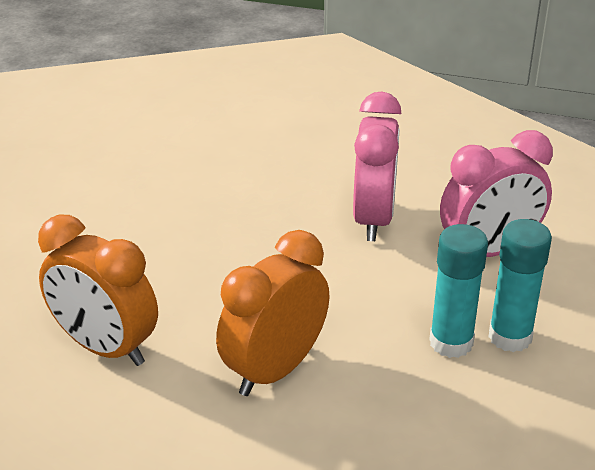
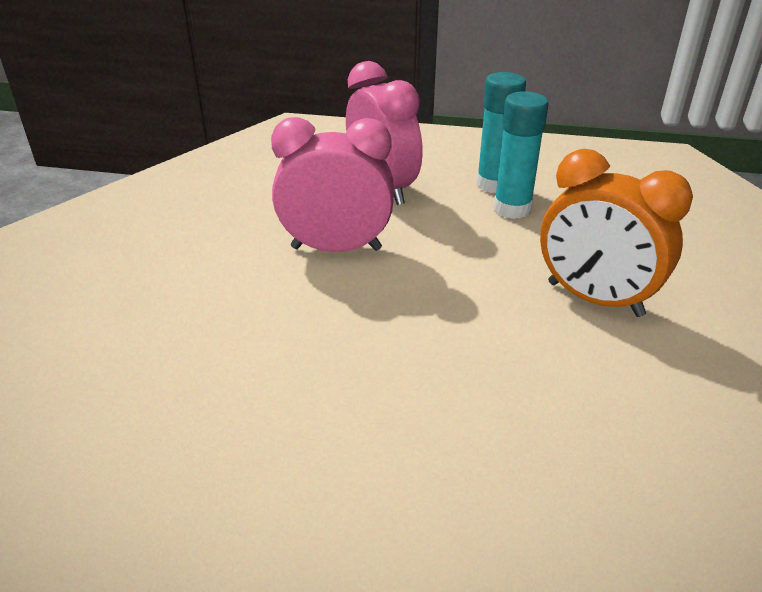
camera: 95 degrees left, 0 degrees up
(105, 347) = (628, 436): orange clock -> none

